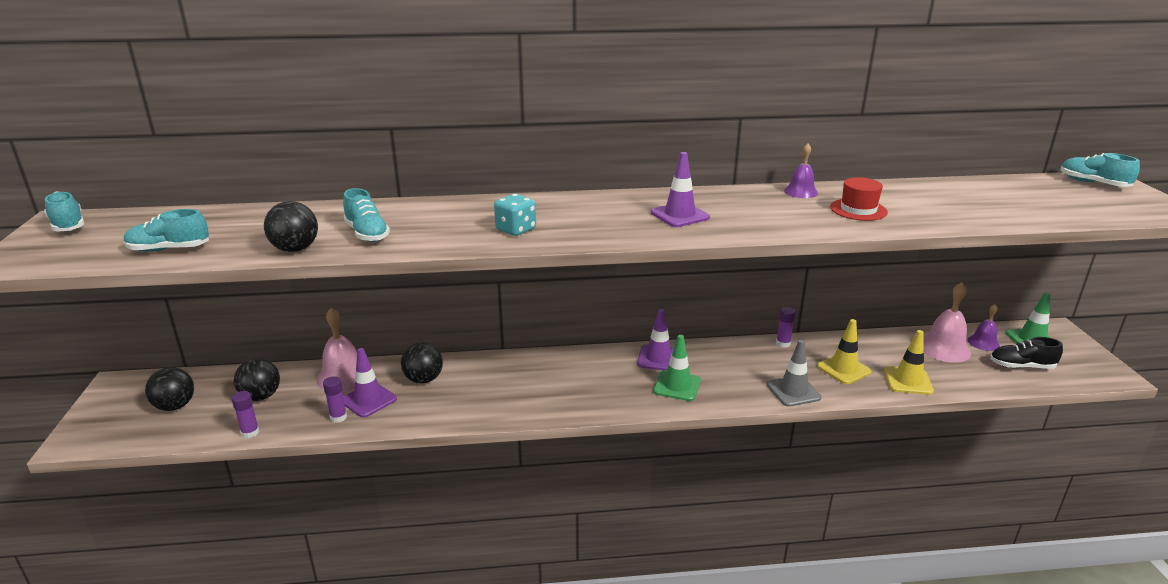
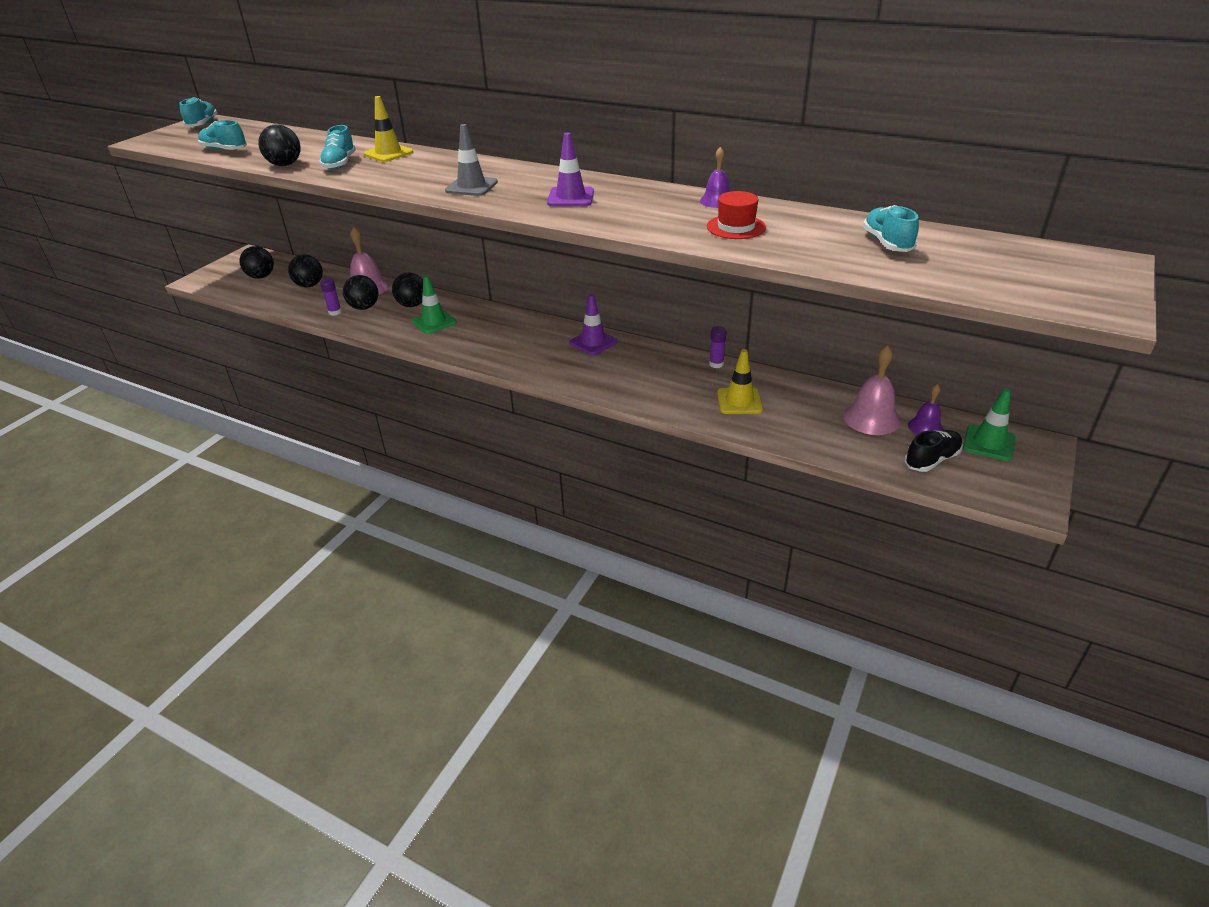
camera: 35 degrees right, 10 degrees up
(250, 432) = (279, 305): purple glue stick -> none
(368, 400) = (364, 307): purple traffic cone -> black ball
(516, 229) = (433, 182): turquoise dice -> none
(677, 386) = (578, 366): green traffic cone -> green traffic cone (434, 322)
(793, 391) = (666, 402): grey traffic cone -> grey traffic cone (471, 186)
(908, 381) = (786, 430): yellow traffic cone -> yellow traffic cone (388, 153)
(1021, 366) = (931, 460): black shoe -> black shoe turned 105 degrees clockwise
(1093, 183) = (1075, 261): turquoise shoe -> turquoise shoe (887, 243)

